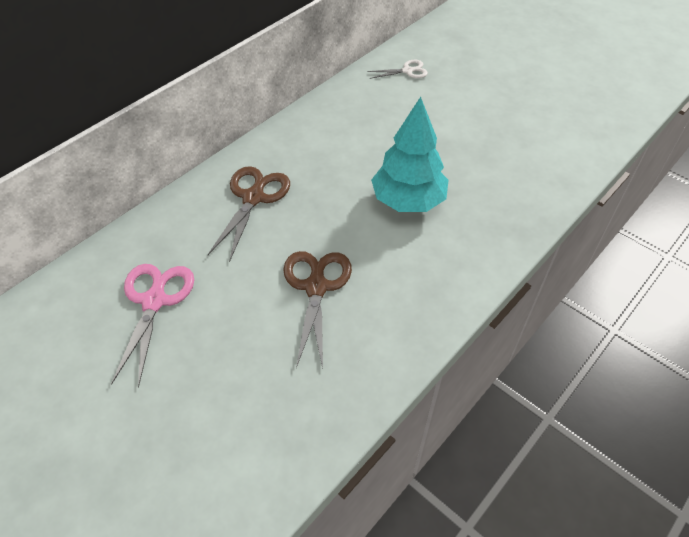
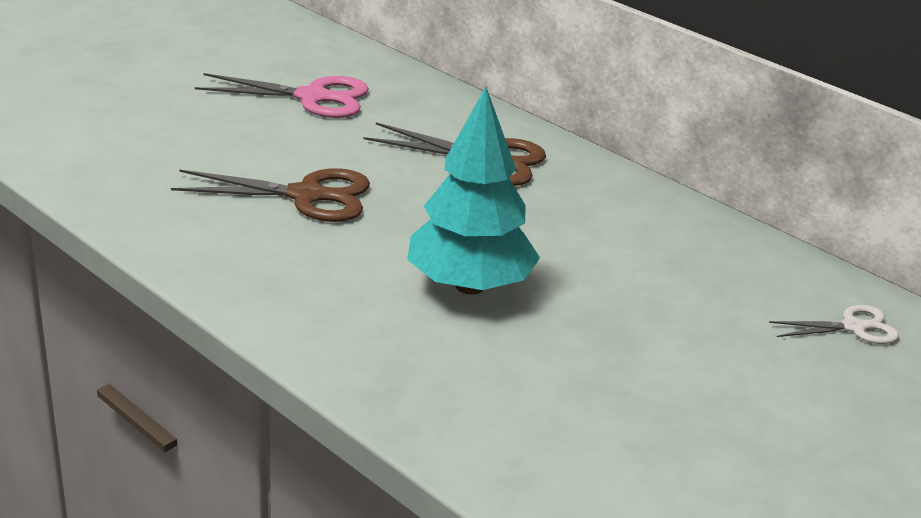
camera: 90 degrees right, 20 degrees down
(407, 71) = (853, 327): white scissors -> white scissors turned 90 degrees counterclockwise

